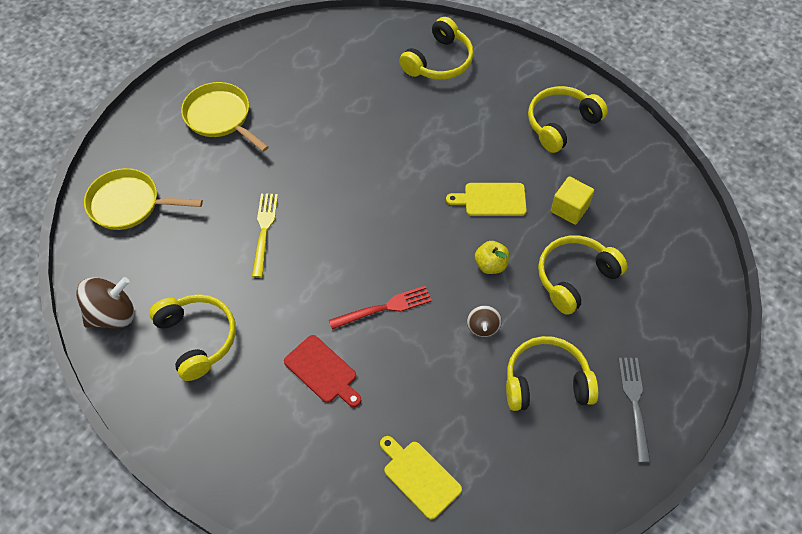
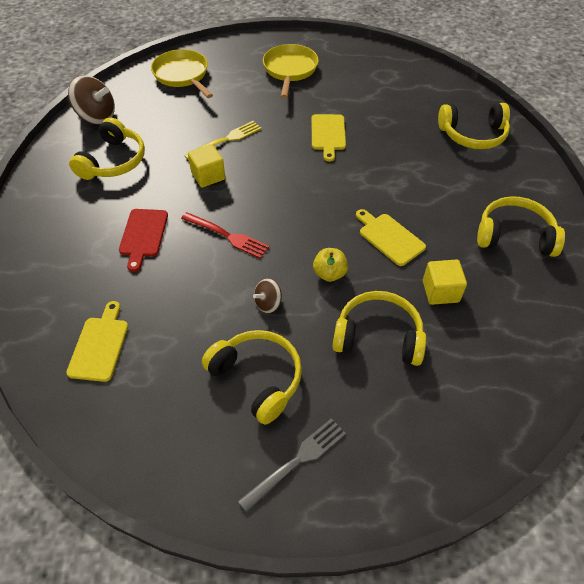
camera: 50 degrees right, 5 degrees down
(297, 275) = (208, 176): none -> yellow cube
(337, 153) = (328, 134): none -> yellow cutting board

